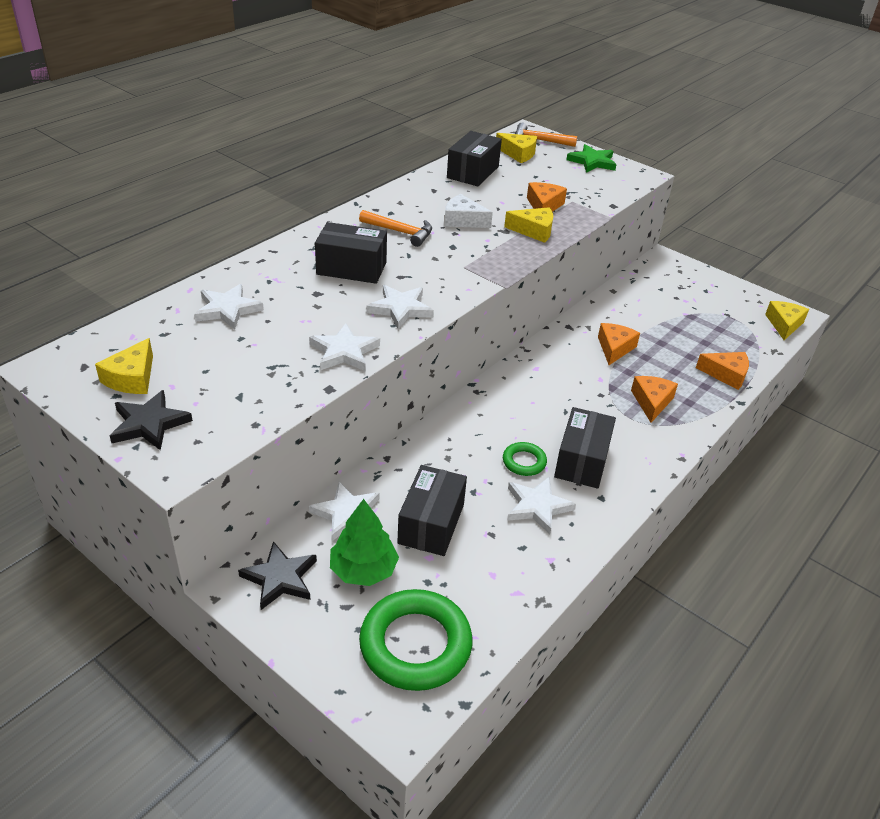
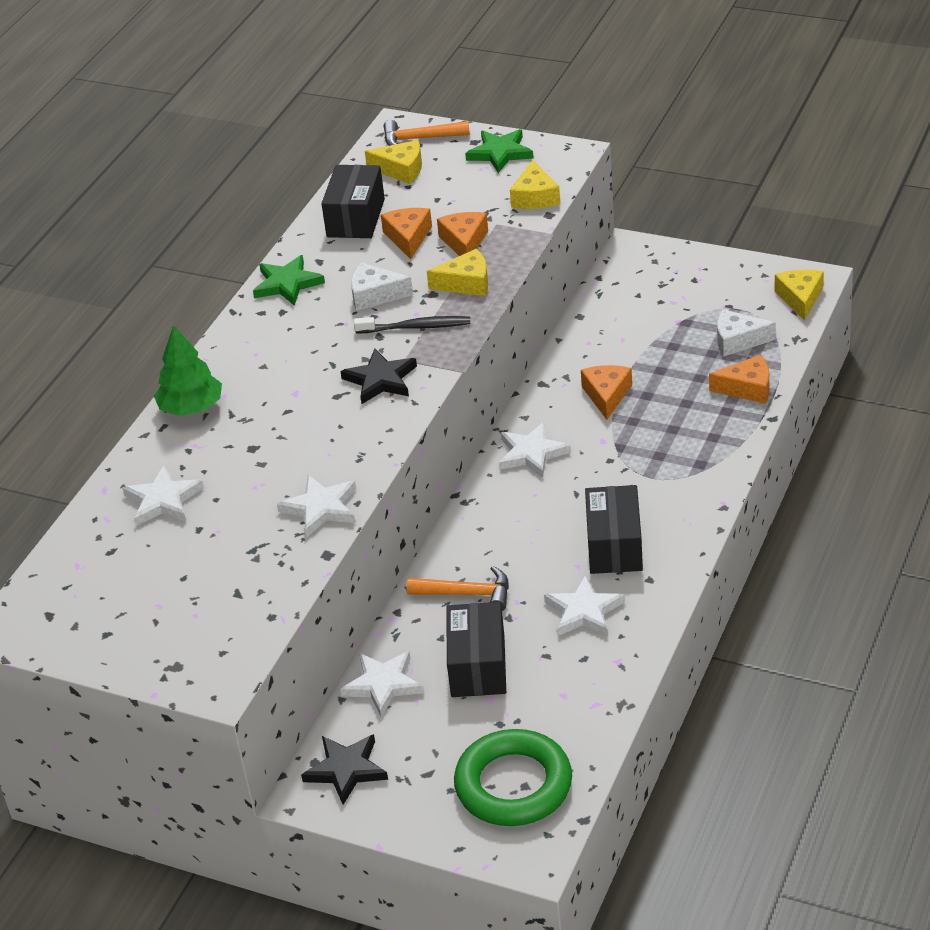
camera: 10 degrees left, 0 degrees up
(132, 378) = (110, 611): yellow cheese -> yellow cheese (535, 197)
(149, 424) = (162, 651): black star -> black star (380, 380)
(351, 268) = (275, 403): black box -> none
(363, 570) = (428, 734): green tree -> green tree (191, 408)
(400, 232) = (308, 336): orange hammer -> orange hammer (467, 594)
(400, 309) = (357, 437): white star -> white star (532, 453)
(404, 197) = (287, 284): none -> green star
(483, 248) = (416, 327): none -> black toothbrush
(524, 462) = (551, 567): green ring -> none
(651, 402) = (670, 451): orange cheese -> orange cheese (408, 238)
(728, 339) = (738, 340): none -> white cheese

